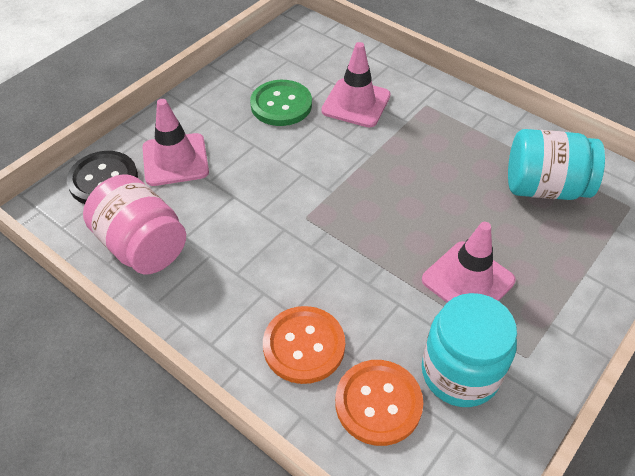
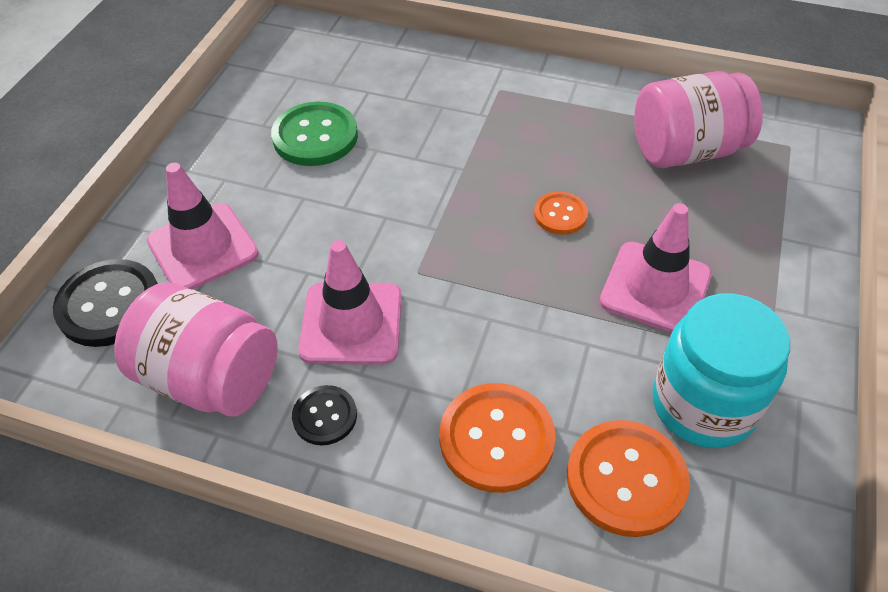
camera: 20 degrees left, 0 degrees up
(201, 293) = (325, 416): none -> black button
(356, 103) = (412, 110): pink traffic cone -> pink traffic cone (351, 323)
(425, 207) = (560, 214): none -> orange button
(544, 187) = (686, 150): turquoise jar -> pink jar

